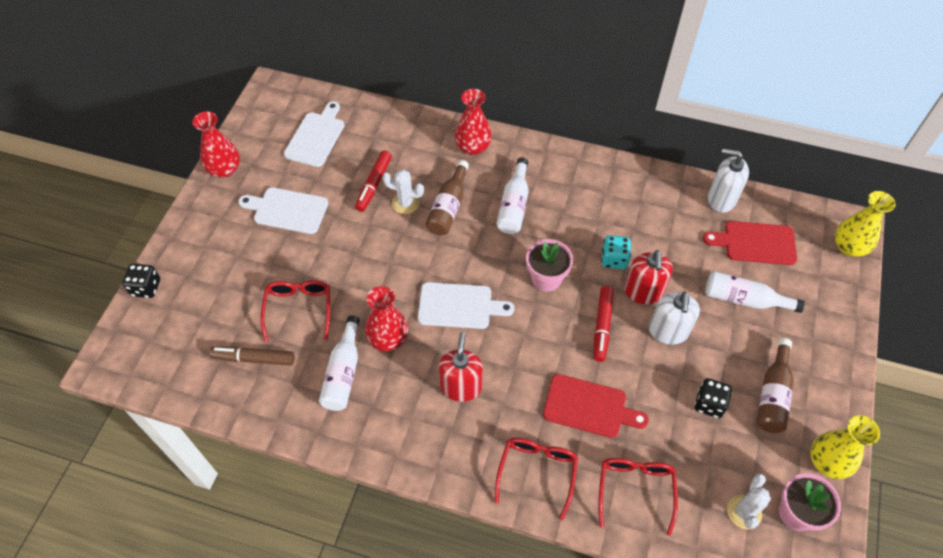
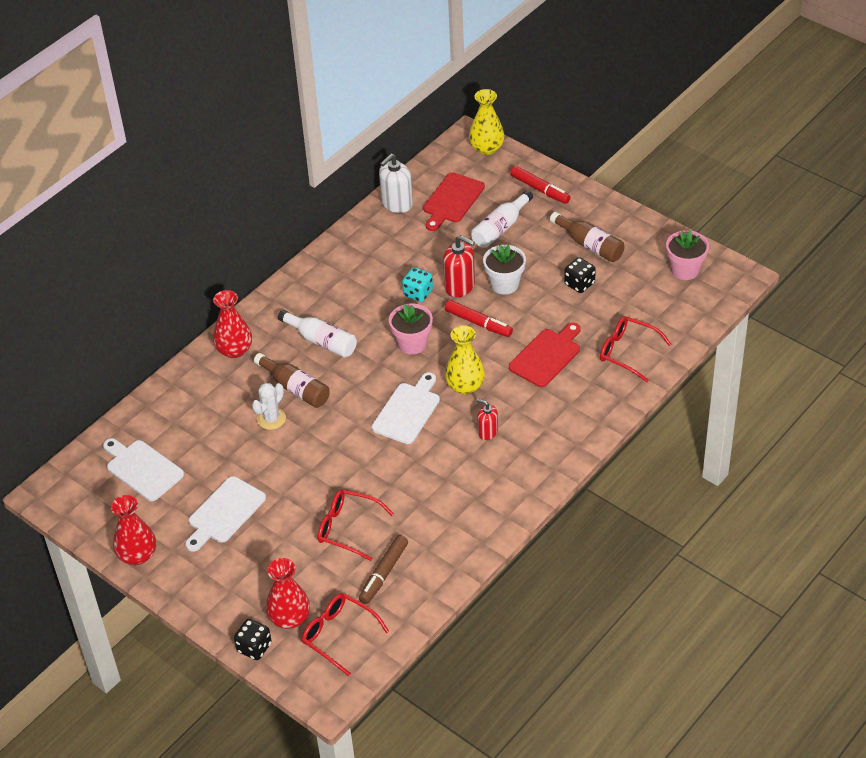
camera: 65 degrees left, 10 degrees down
(343, 372) = (432, 510): white bottle -> none
(374, 185) = (234, 437): red marker -> red marker (540, 189)
(388, 339) = (415, 469): red vase -> red vase (289, 618)
(461, 387) = (487, 432): red soap dispenser -> red soap dispenser, size x0.61
(537, 472) = (586, 406): red glasses -> red glasses (338, 635)
(668, 331) = (504, 284): white soap dispenser -> white flower pot
(744, 512) = (672, 297): white cactus -> none
(827, 462) = (656, 237): yellow vase -> yellow vase (465, 386)

